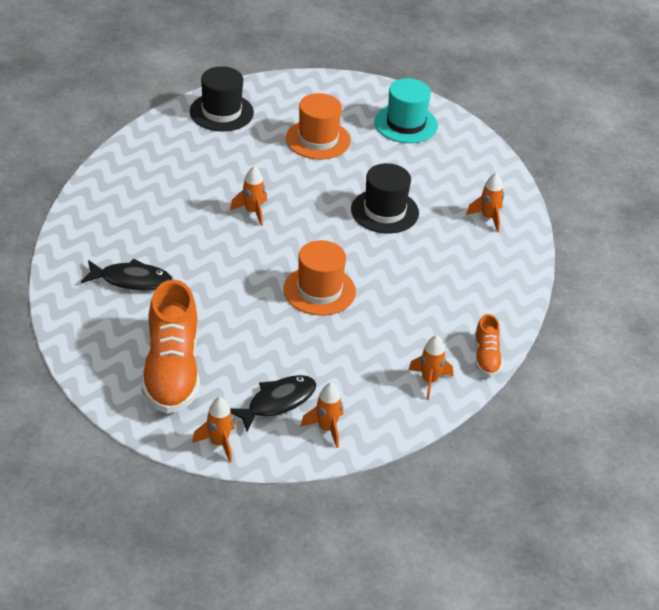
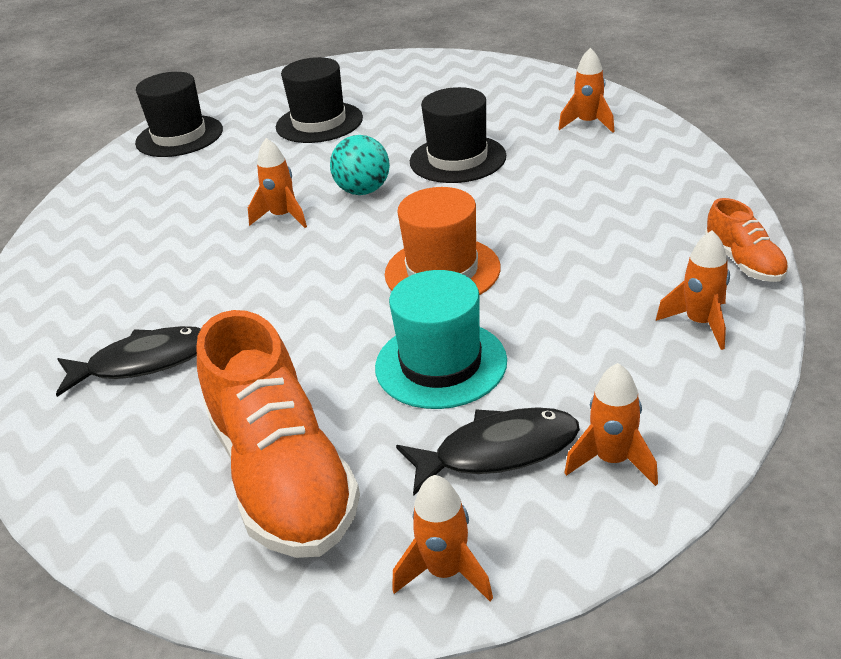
camera: 15 degrees left, 5 degrees down
(277, 402) = (498, 451): black fish -> black fish turned 45 degrees clockwise
(311, 212) = (363, 191): none -> turquoise ball
(318, 139) = (319, 123): orange hat -> black hat
(406, 124) = (413, 79): turquoise hat -> turquoise hat (441, 364)

